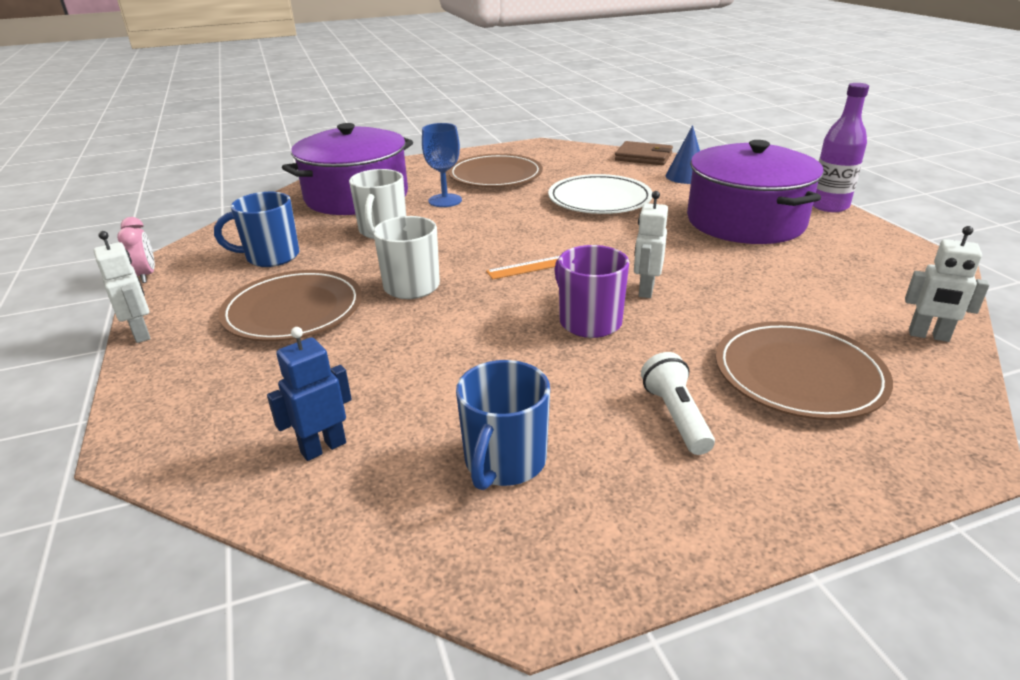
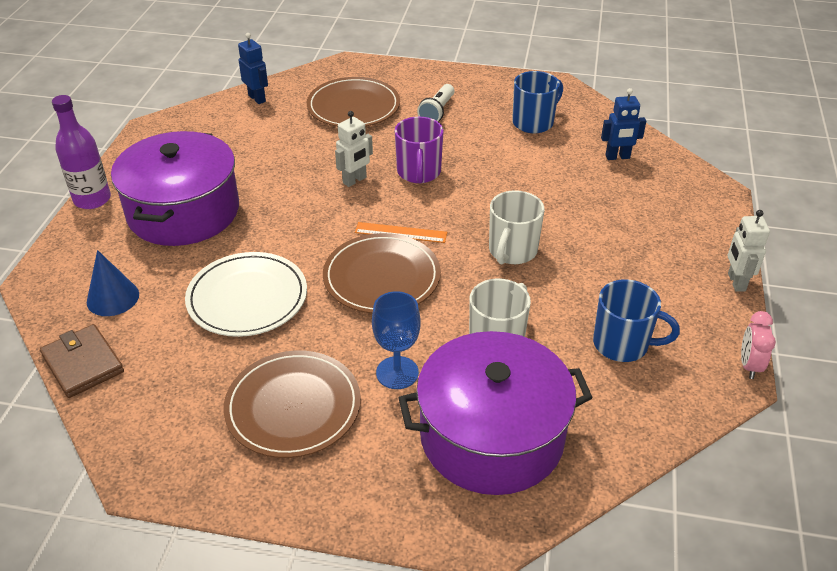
camera: 150 degrees left, 10 degrees up
(293, 310) = (614, 261): brown plate -> brown plate (382, 277)
(928, 336) = (257, 98): white robot -> blue robot

